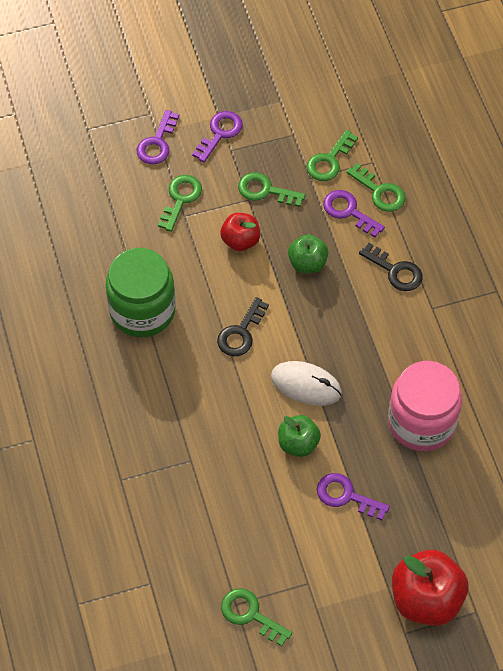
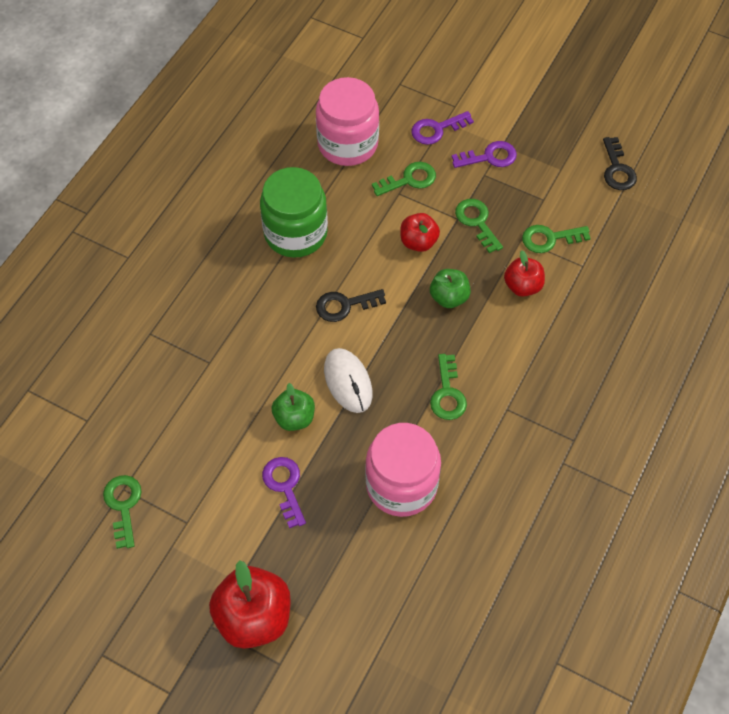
camera: 45 degrees right, 0 degrees up
(102, 209) = (347, 144): none -> pink jar
(348, 211) = (522, 286): purple key -> red apple
(380, 192) = (563, 291): green key -> green key (447, 393)
(395, 271) = (509, 358): black key -> black key (617, 169)

